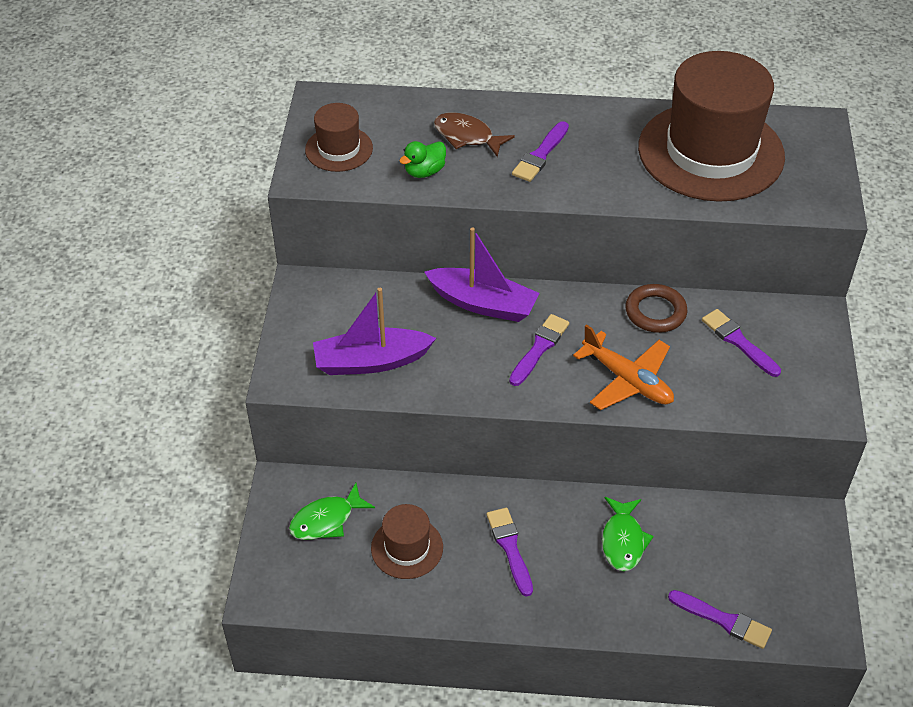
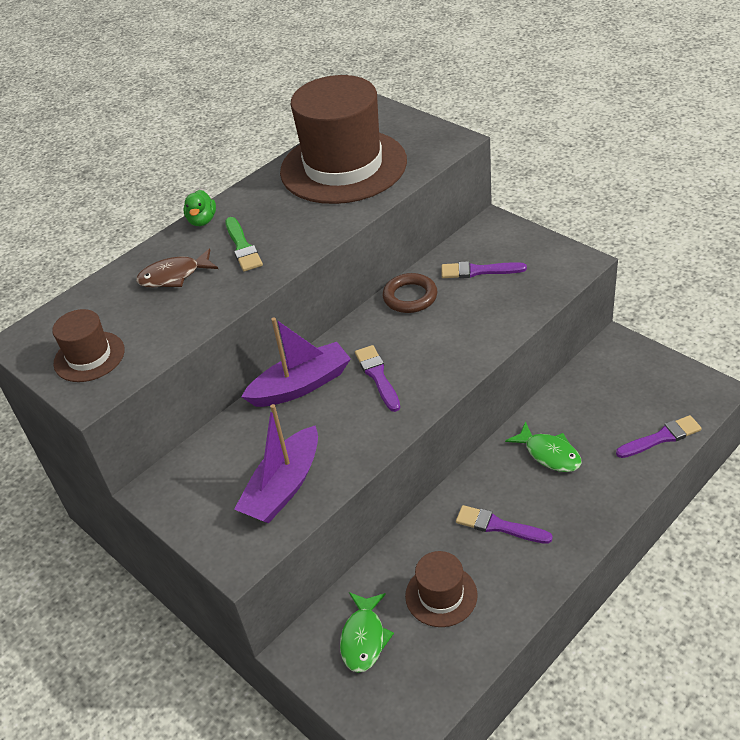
camera: 45 degrees left, 5 degrees down
(424, 171) = (179, 318): green duck -> green duck (202, 220)
(540, 155) = (242, 247): purple brush -> green brush
(627, 380) = (456, 344): orange plane -> none

